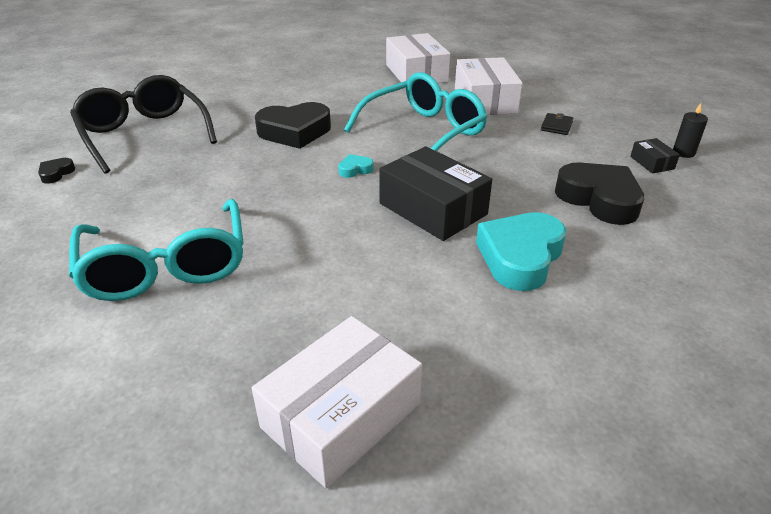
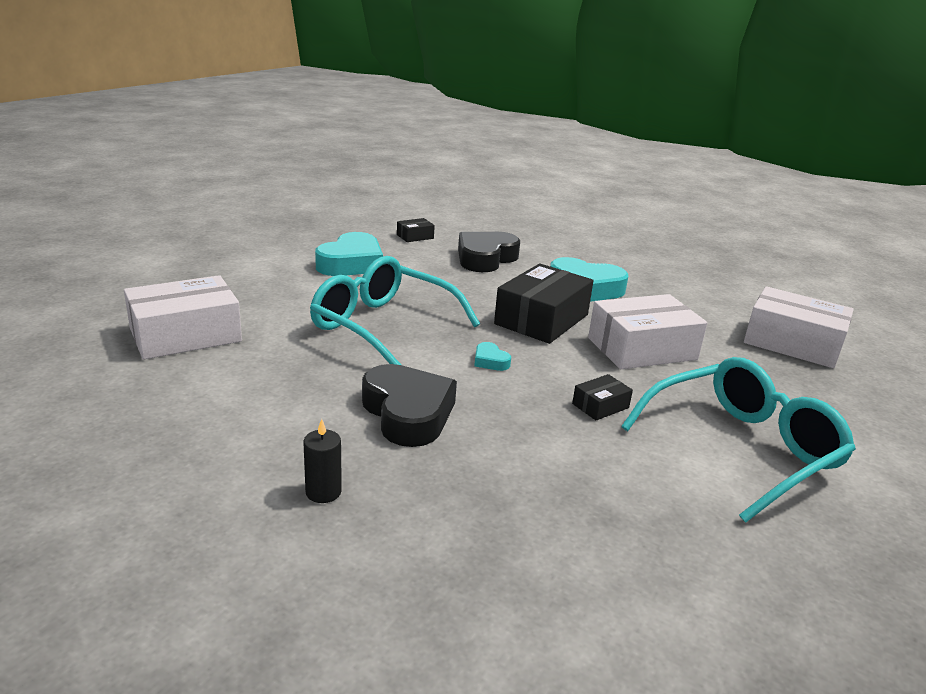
camera: 105 degrees left, 10 degrees down
(56, 173) = (650, 643): black heart -> none
(144, 134) = (464, 576): black glasses -> none
(266, 208) = (600, 406): none -> black box
(485, 100) = (287, 293): white box -> white box (642, 348)
(556, 126) = (351, 263): black wallet -> turquoise heart
(683, 152) = (392, 225): black candle -> black candle (323, 492)

